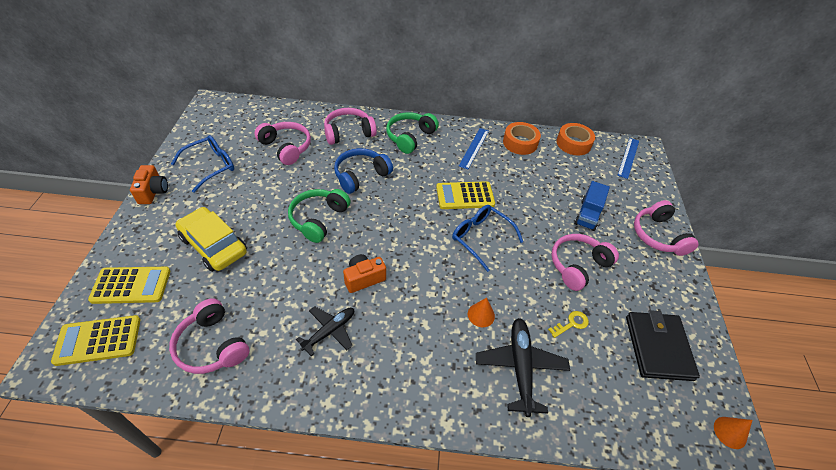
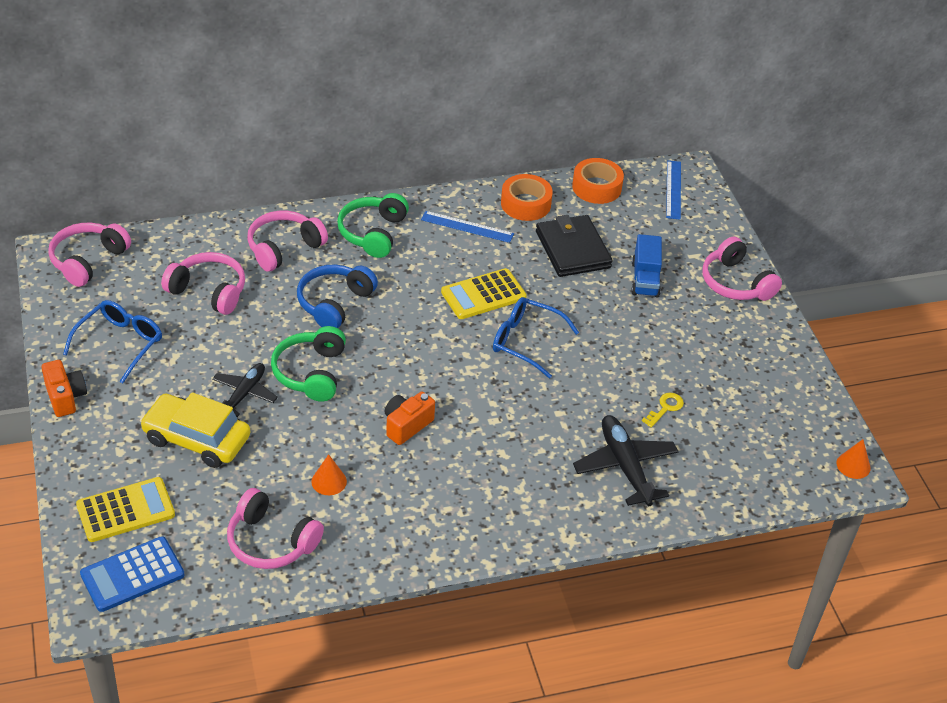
camera: 20 degrees left, 5 degrees down
(98, 340) = (132, 575): yellow calculator -> blue calculator
(329, 331) = (397, 491): black plane -> black plane (244, 394)
(474, 148) = (467, 227): blue ruler -> blue ruler turned 75 degrees counterclockwise
(481, 315) = (561, 427): orange cone -> orange cone (329, 481)
(578, 265) = (652, 343): pink headphones -> pink headphones (88, 260)
(658, 347) = (765, 406): black wallet -> black wallet (573, 249)

